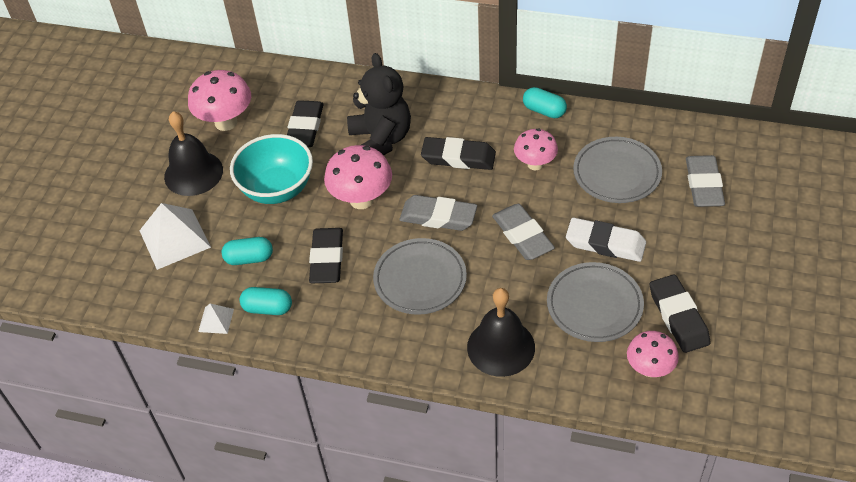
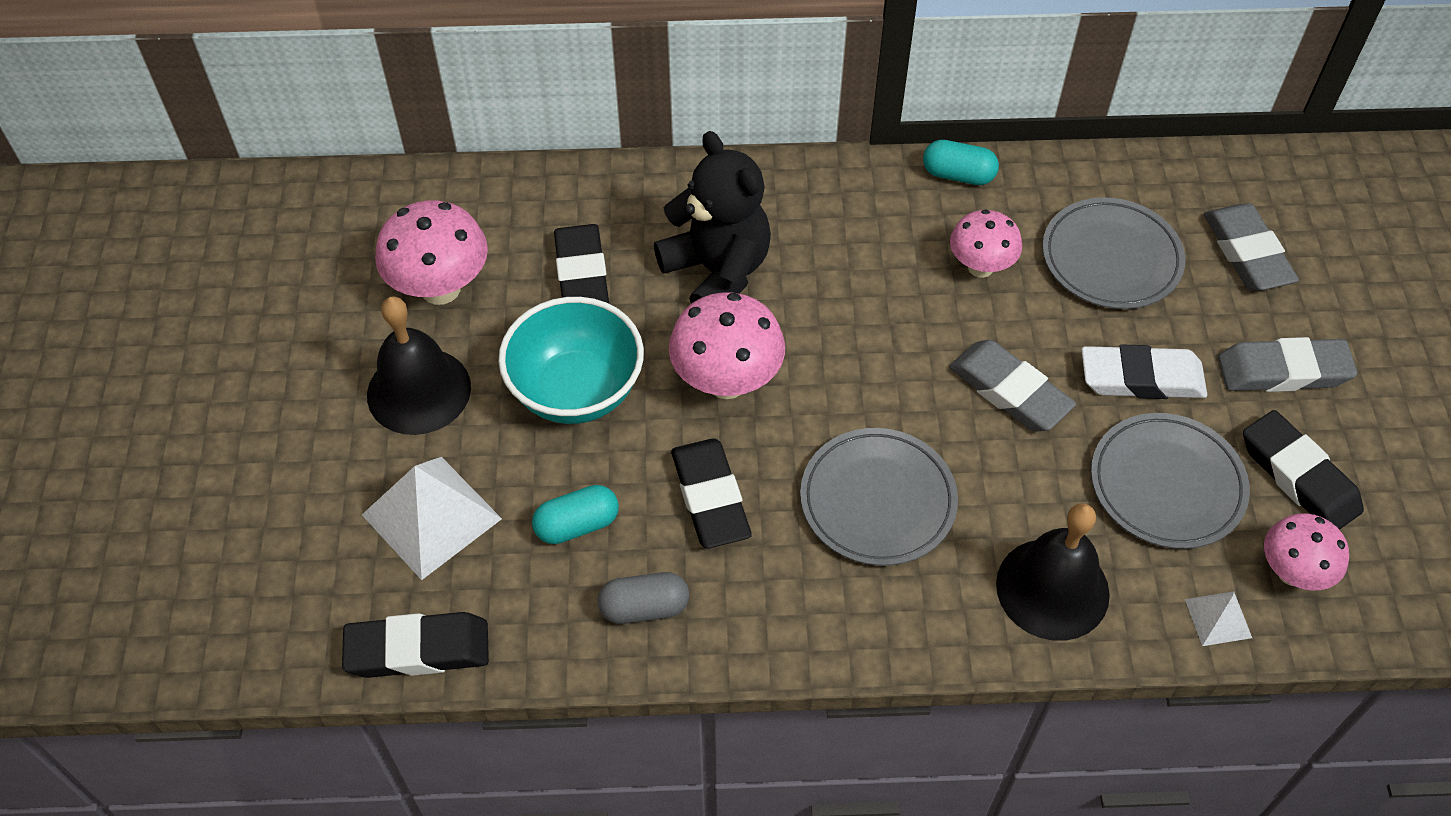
camera: 20 degrees left, 5 degrees up
(216, 320) = (563, 649): white pyramid -> white pyramid (1218, 618)
(267, 308) = (644, 608): turquoise capsule -> grey capsule
(438, 217) = (864, 386): grey eraser -> grey eraser (1283, 371)
(458, 157) = (855, 278): black eraser -> black eraser (418, 650)

